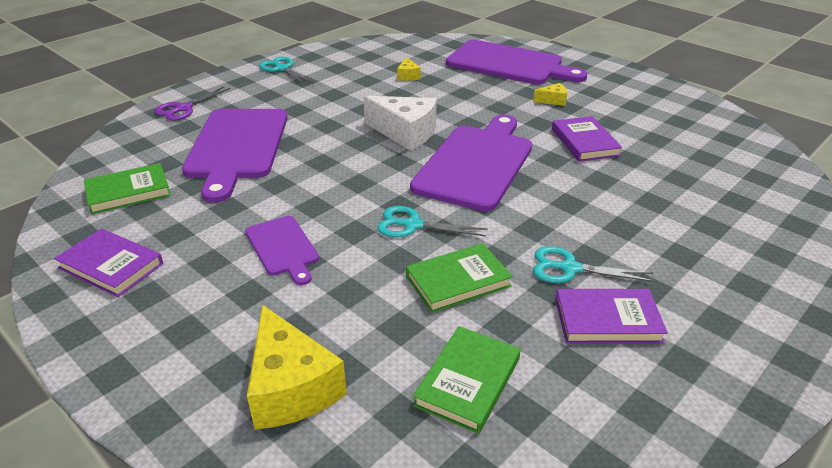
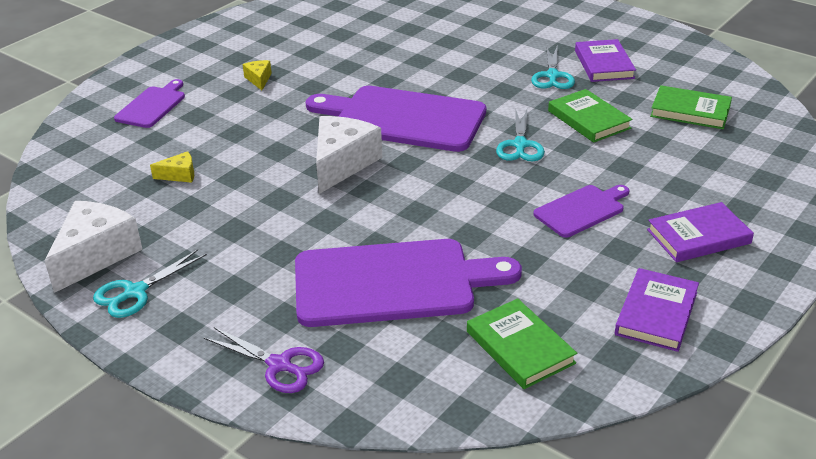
camera: 95 degrees left, 0 degrees up
(290, 387) = (739, 178): yellow cheese -> none
(325, 57) = (96, 255): none -> white cheese
(509, 64) = (152, 106): purple cutting board -> purple cutting board, size x0.51
(584, 142) = (352, 65): purple book -> purple book (698, 236)

